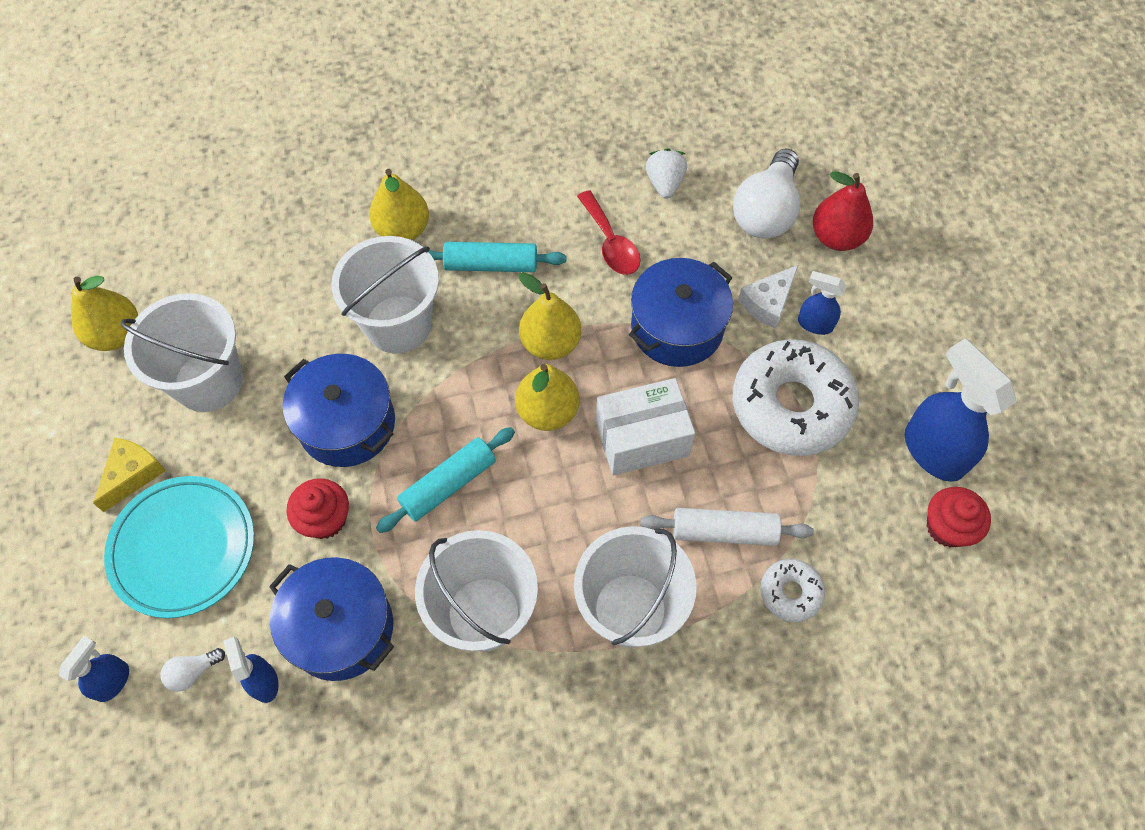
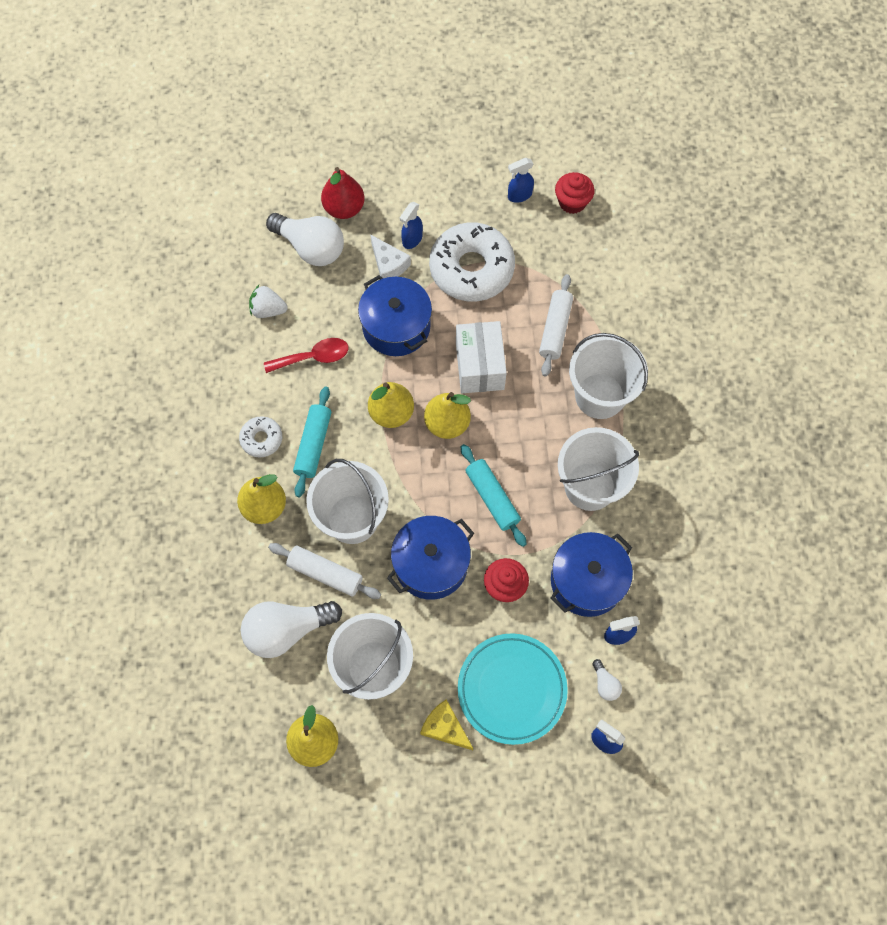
camera: 80 degrees left, 5 degrees up
(251, 281) = (287, 630): none -> white light bulb
(324, 308) = (325, 573): none -> white rolling pin
(790, 592) = (601, 300): white donut -> white donut (261, 439)
(932, 450) = (519, 195): blue spray bottle -> blue spray bottle, size x0.53

